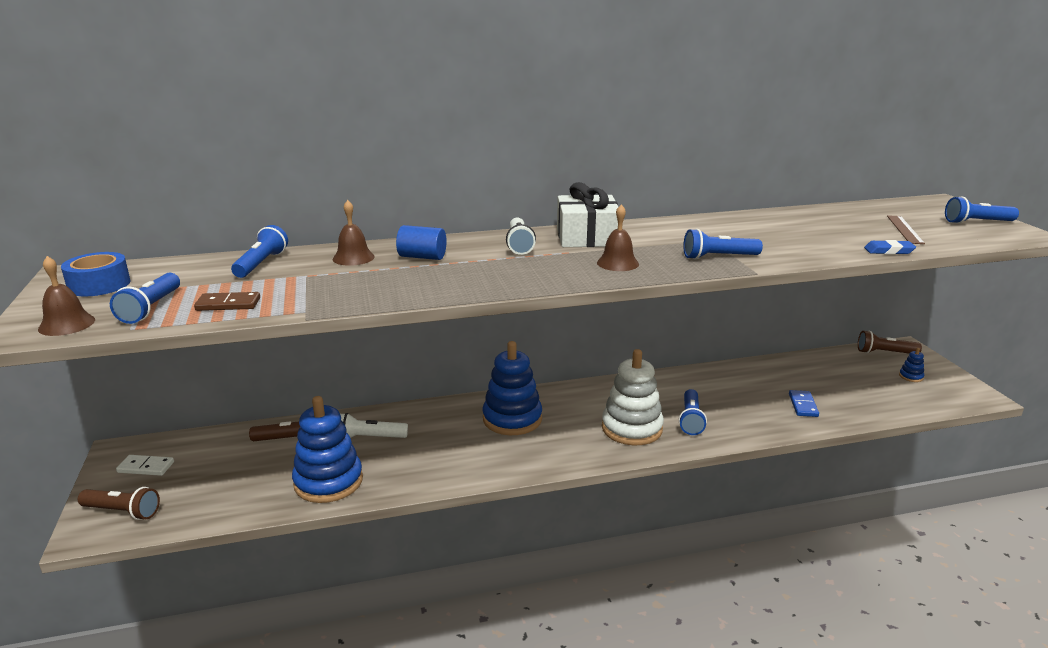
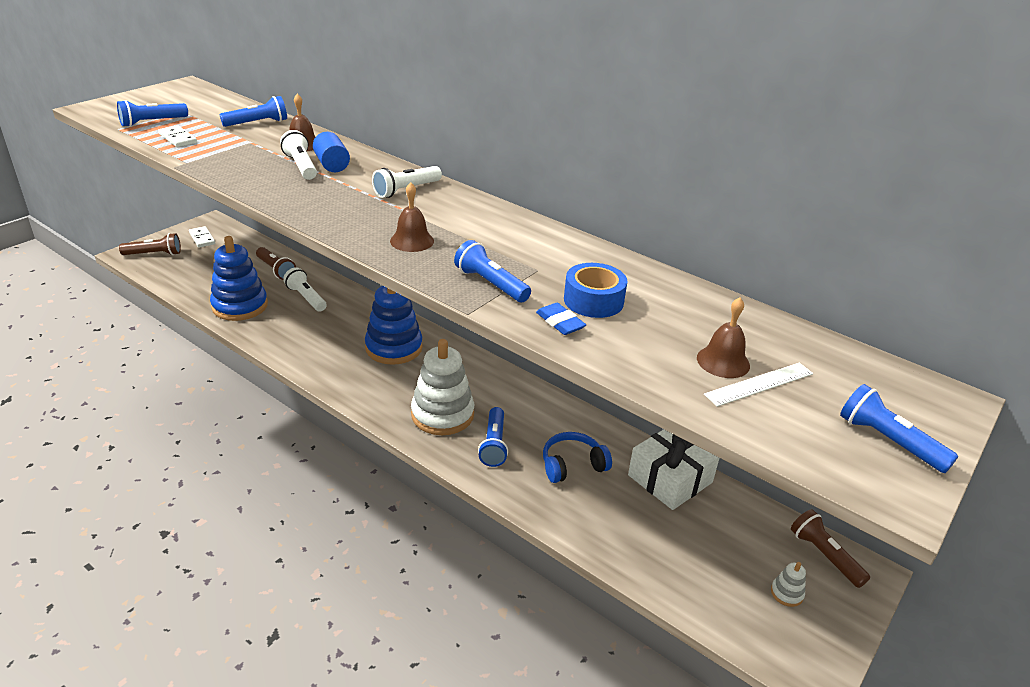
camera: 50 degrees right, 10 degrees up
(67, 324) = (111, 112): brown bell -> brown bell (723, 361)
(99, 285) = (175, 98): blue tape -> blue tape (593, 301)
(122, 512) = (154, 254): brown flashlight -> brown flashlight turned 75 degrees counterclockwise
(228, 304) = (178, 138): brown domino -> white domino
(404, 268) = (301, 166): none -> white flashlight
(587, 237) = (464, 211): white gift -> white gift (670, 479)
(691, 420) = (494, 445): blue flashlight -> blue flashlight turned 60 degrees counterclockwise
(741, 398) = (572, 465): none -> blue headphones
(803, 405) = (606, 514): blue domino -> none
(889, 251) = (651, 383): blue eraser -> blue eraser (560, 322)
(904, 229) = (759, 384): brown ruler -> white ruler
(911, 376) = (786, 593): blue stacking toy -> white stacking toy

